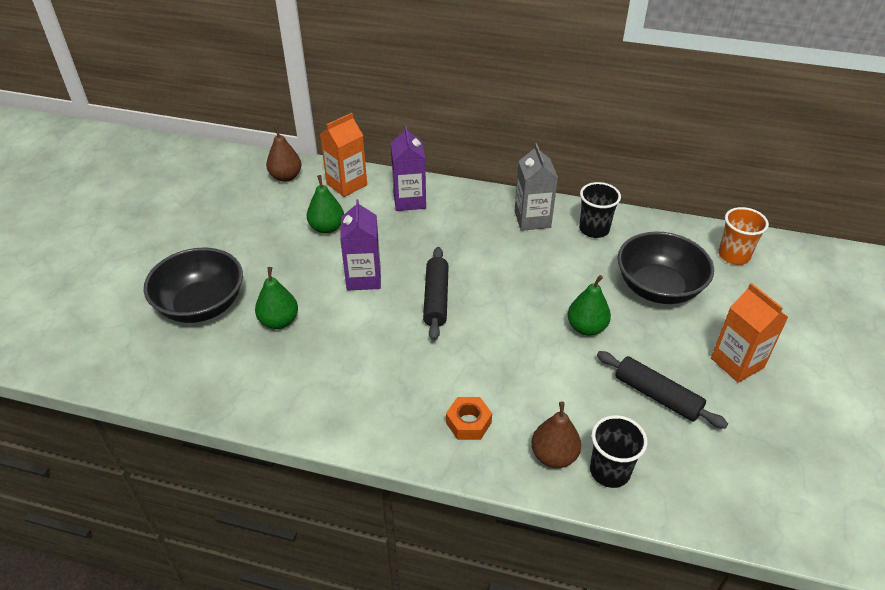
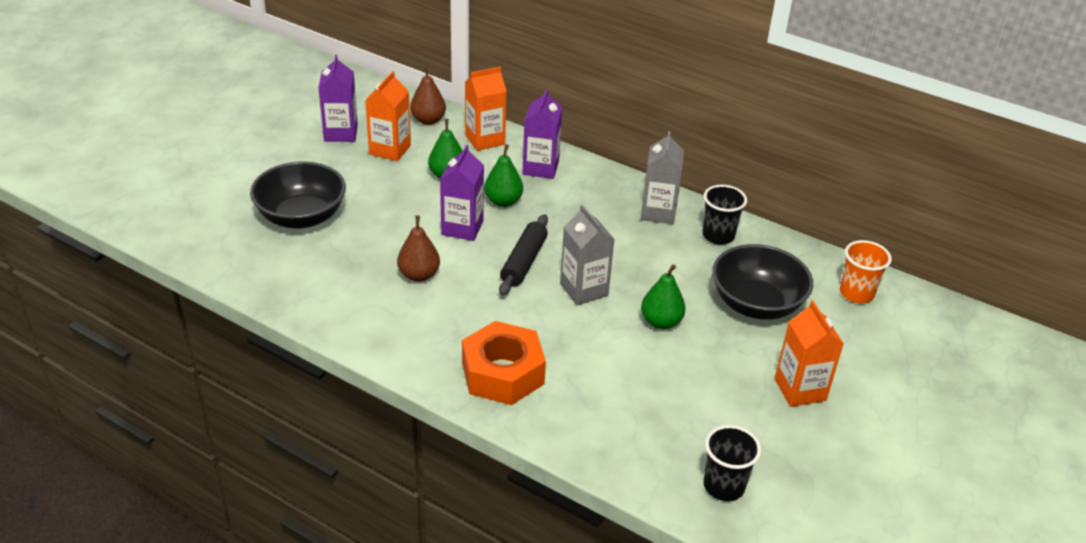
camera: 15 degrees right, 5 degrees down
(207, 208) = (341, 133): none -> purple carton
(261, 214) = (390, 150): none -> orange carton
(279, 321) = (366, 247): green pear -> green pear (503, 201)
(468, 423) = (503, 373): orange nut -> orange nut, size x1.92
(503, 313) = (584, 290): none -> grey carton
(554, 456) = (570, 420): brown pear -> brown pear (419, 275)
(609, 471) = (617, 446): black cup -> black cup (723, 486)
(657, 396) = (699, 397): black rolling pin -> none

